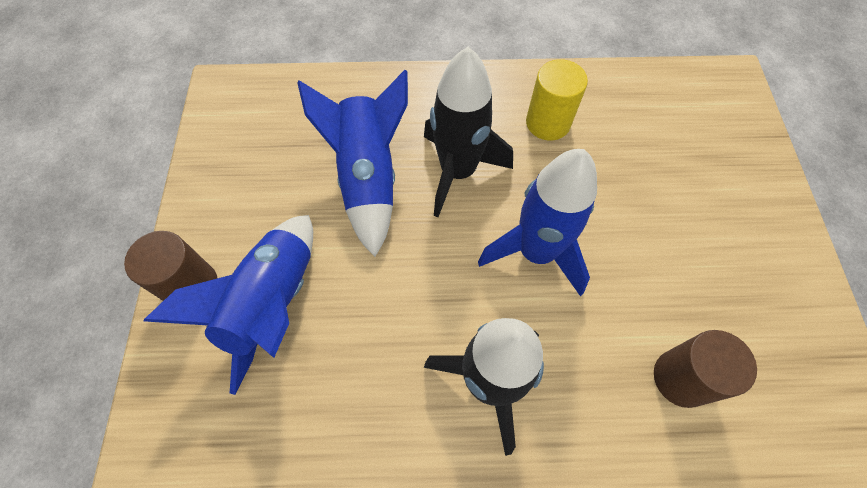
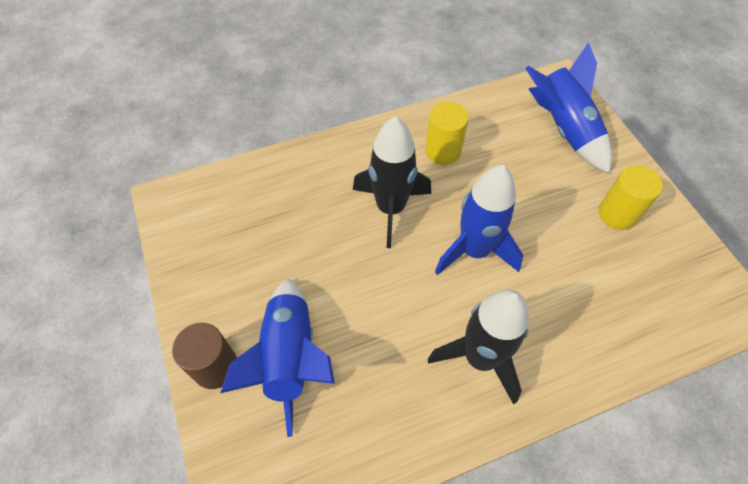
camera: 20 degrees left, 5 degrees down
(368, 178) = (322, 235): blue rocket -> blue rocket (563, 129)
(681, 378) = (610, 306): brown cylinder -> none
(740, 265) = (617, 214): none -> yellow cylinder

